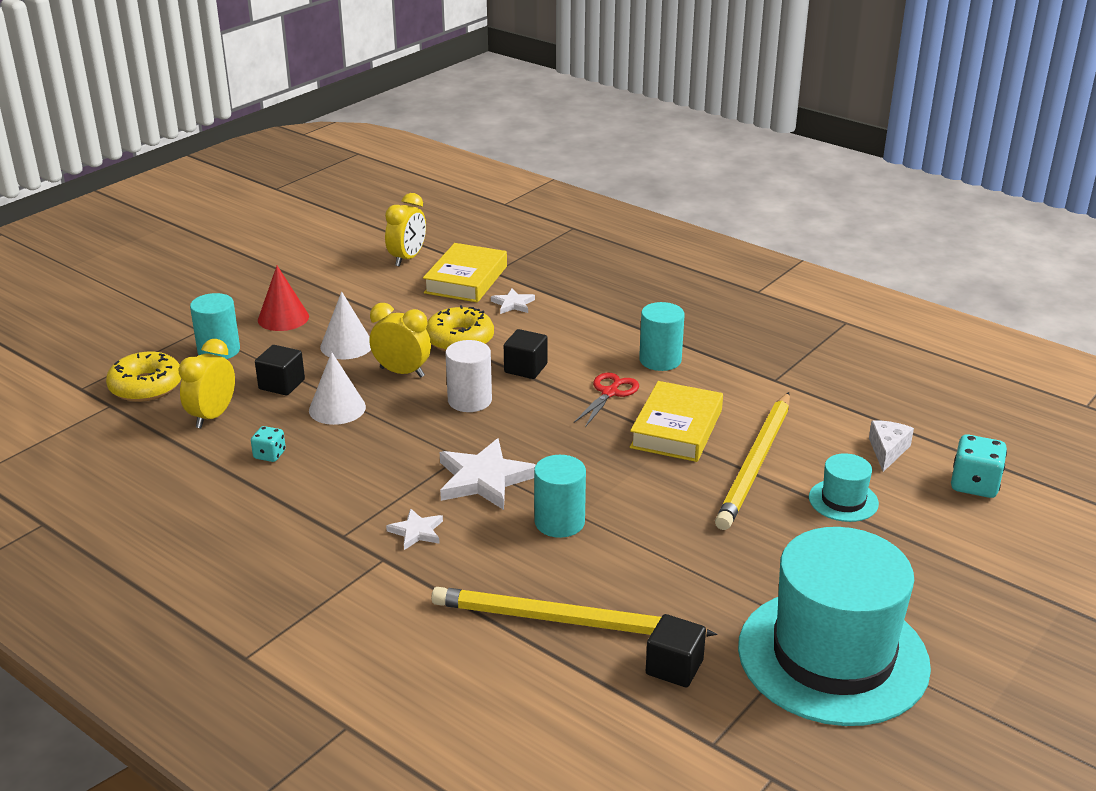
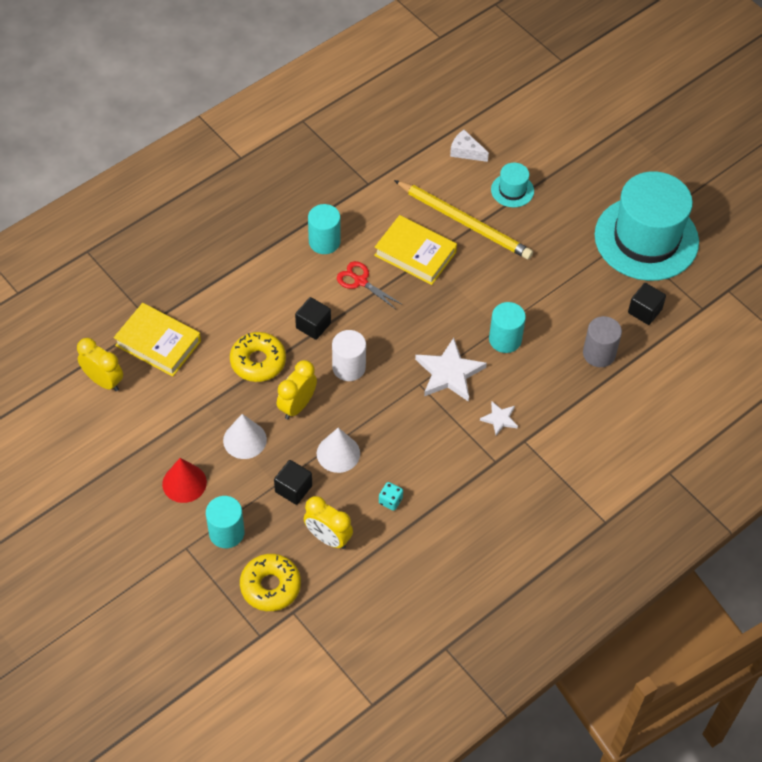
camera: 80 degrees left, 25 degrees up
(513, 304) = (211, 317): white star -> none
(566, 621) = (599, 354): yellow pencil -> grey cylinder
(974, 485) = (510, 123): turquoise dice -> none

